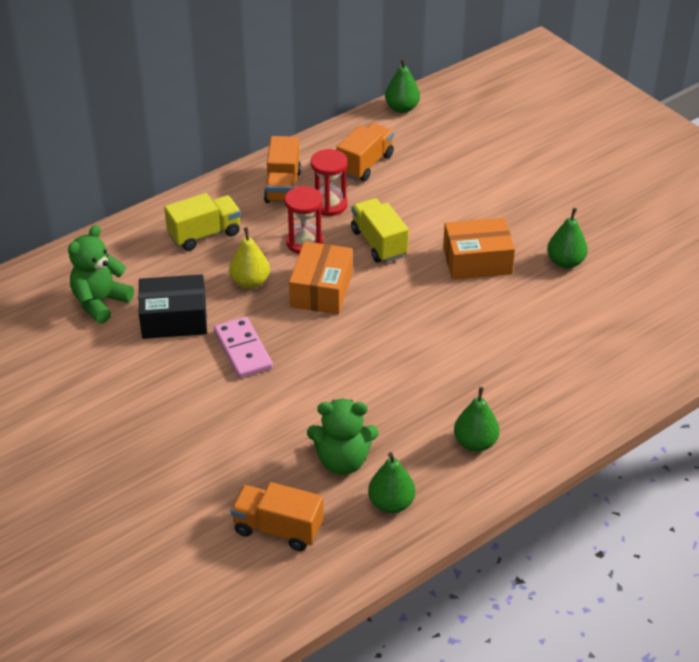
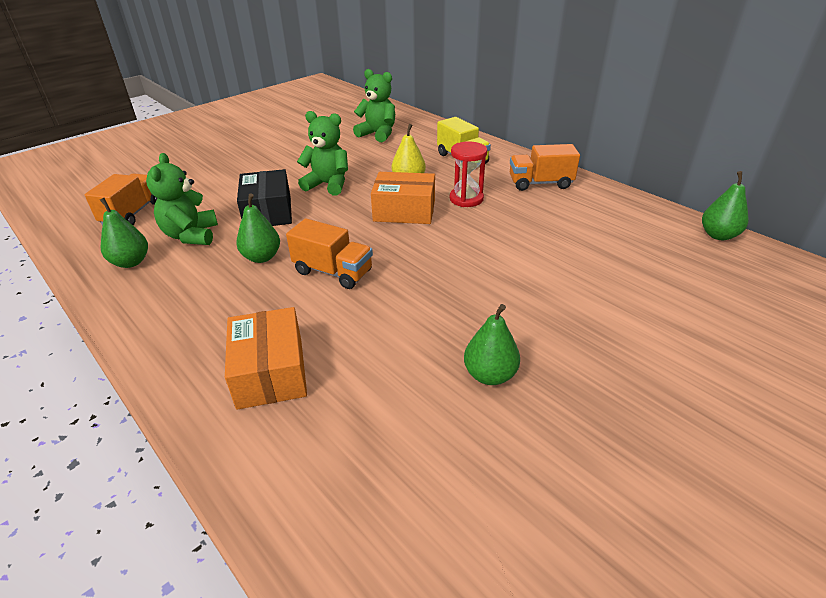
camera: 85 degrees right, 5 degrees down
(174, 319) = (363, 158): black box -> black box (268, 212)
(243, 350) = (328, 185): pink domino -> green teddy bear
(329, 205) = (526, 206): red hourglass -> none
(365, 164) = (600, 220): orange truck -> orange truck (333, 272)
(378, 243) = (479, 235): yellow truck -> none
(475, 443) = (186, 307): green pear -> green pear (262, 257)
(477, 261) = (470, 299): orange box -> orange box (270, 372)

